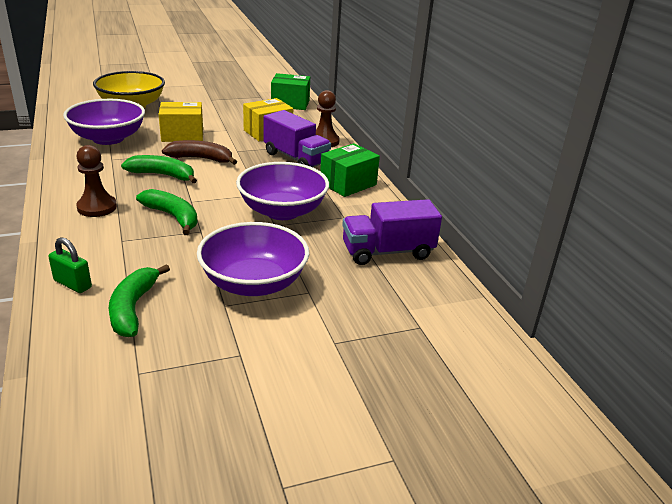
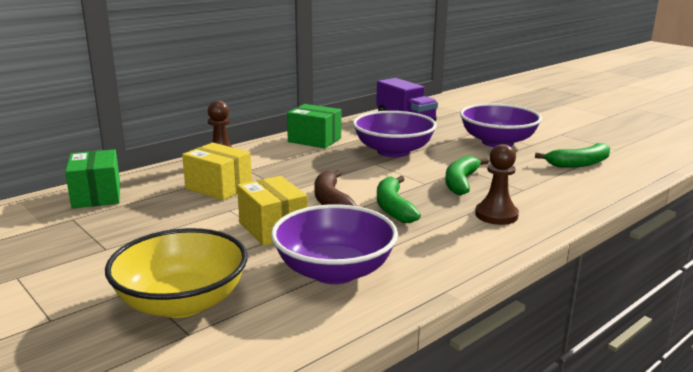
camera: 110 degrees left, 10 degrees down
(72, 284) = (595, 186): green padlock -> none
(296, 158) = (281, 164): purple truck -> none

